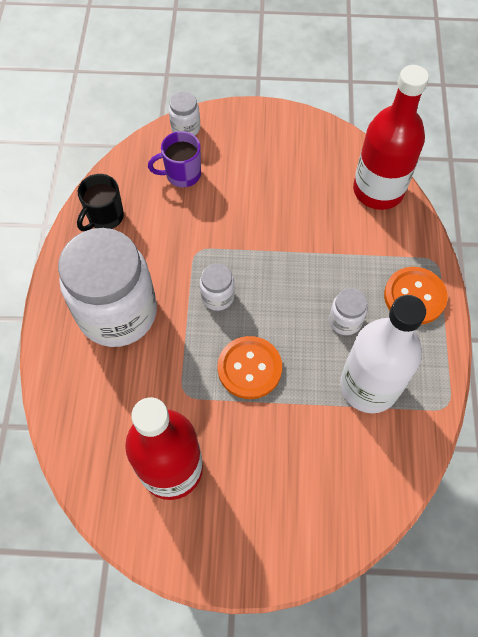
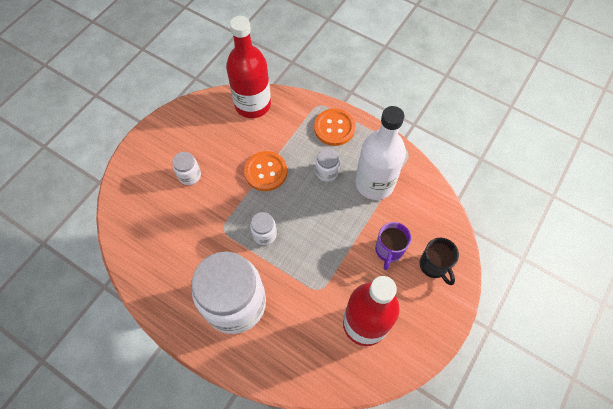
camera: 60 degrees left, 0 degrees up
(105, 217) = (154, 275): black mug -> black mug (434, 266)
(182, 174) = (157, 208): purple mug -> purple mug (388, 250)
(185, 128) = (122, 186): white jar -> white jar (189, 175)
(249, 368) = (325, 242): orange button -> orange button (266, 172)

